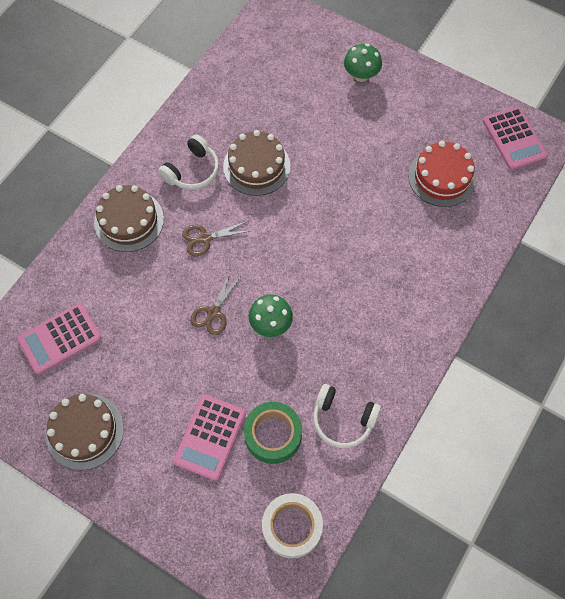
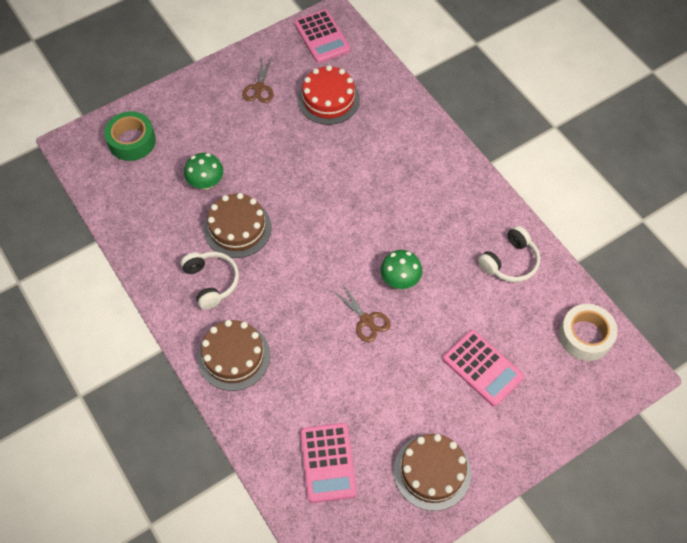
camera: 65 degrees left, 5 degrees down
(205, 238) = (288, 298): brown scissors -> brown scissors (259, 88)
(273, 435) = (501, 318): green tape -> green tape (132, 141)
(361, 75) = (193, 111): green mushroom -> green mushroom (206, 183)
(514, 139) = (322, 37): pink calculator -> pink calculator turned 60 degrees clockwise

